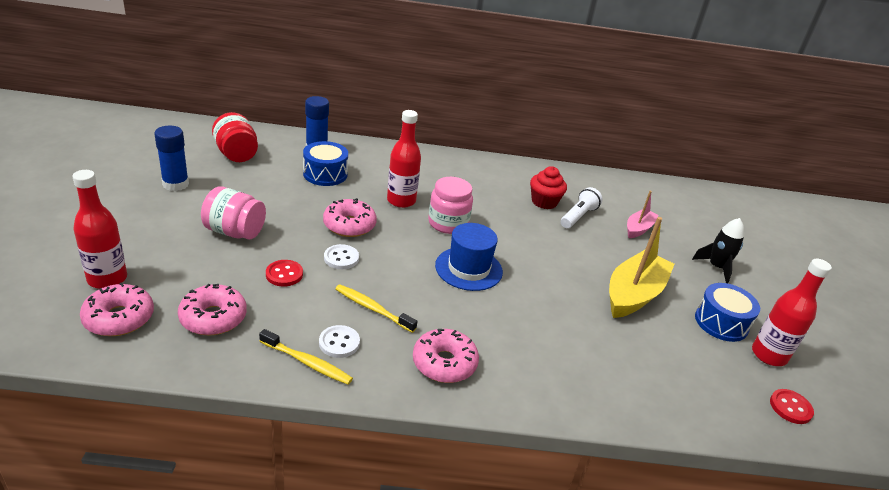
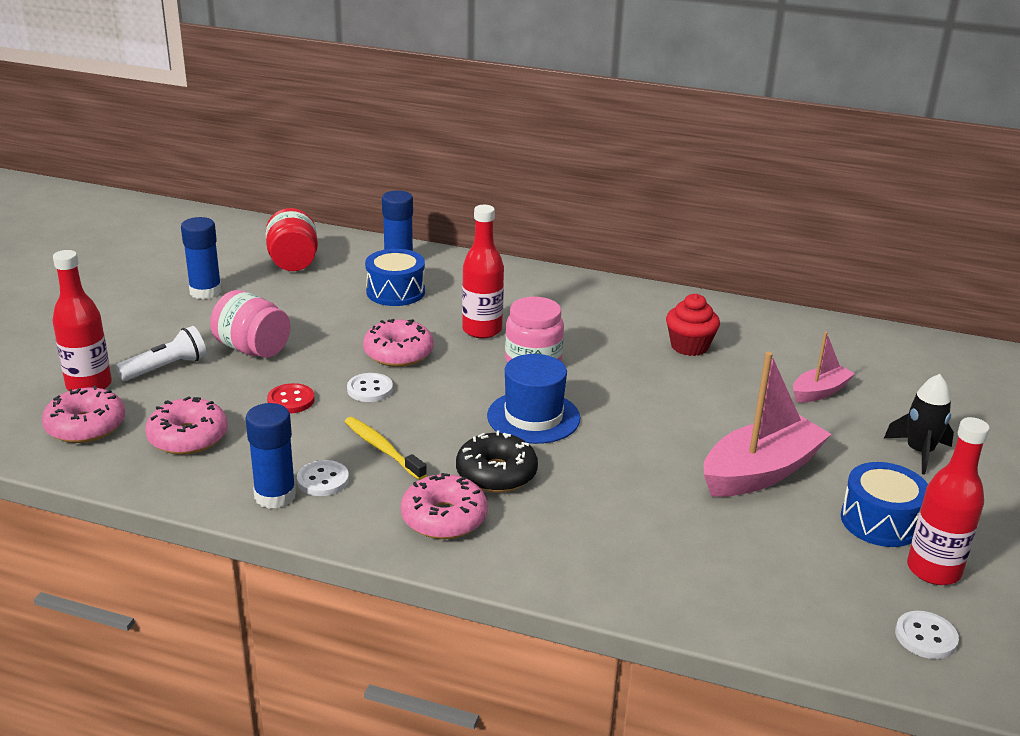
camera: 20 degrees right, 5 degrees down
(307, 362) = (275, 496): yellow toothbrush -> blue glue stick
(464, 319) = (496, 474): none -> black donut
(578, 216) = (732, 368): white flashlight -> white flashlight (166, 367)
(633, 294) = (760, 472): yellow boat -> pink boat
(790, 407) = (925, 637): red button -> white button

